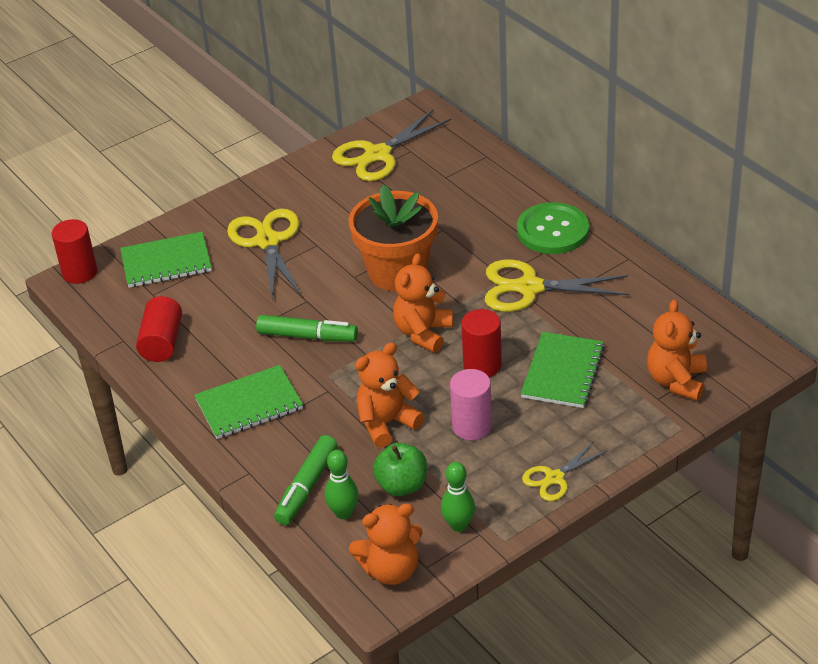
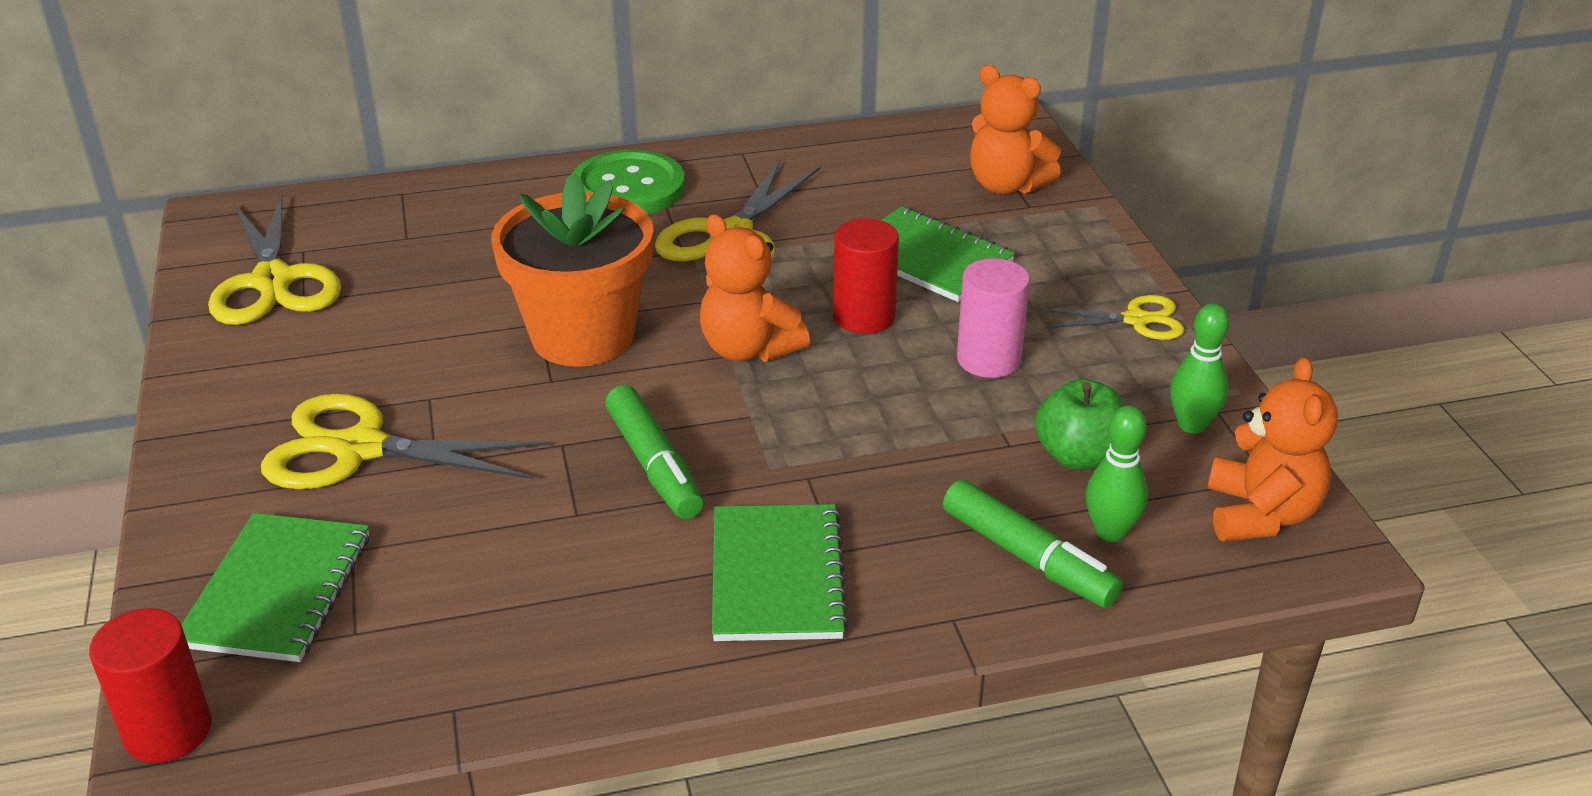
camera: 70 degrees left, 5 degrees down
(162, 342) = (511, 652): red cylinder -> none
(307, 336) = (654, 465): green marker -> green marker turned 120 degrees clockwise
(387, 423) = (928, 435): orange teddy bear -> none
(554, 478) = (1136, 320): yellow scissors -> yellow scissors turned 75 degrees counterclockwise

